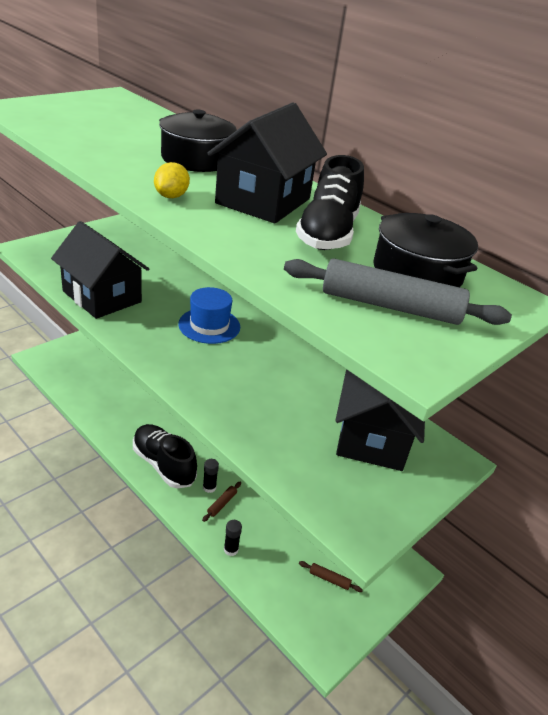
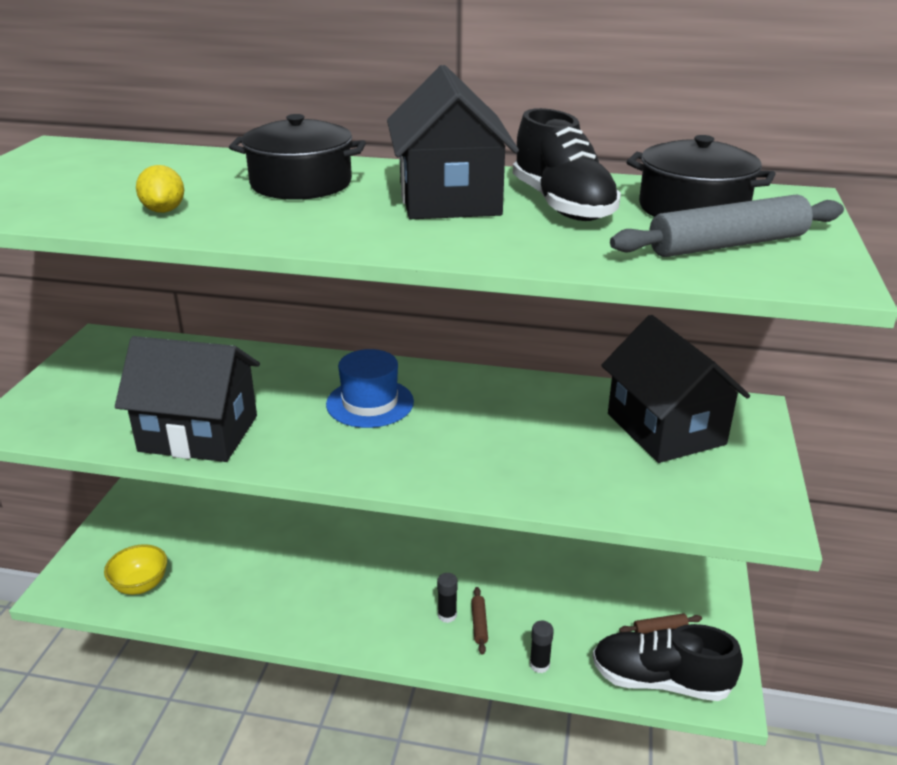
camera: 30 degrees left, 5 degrees down
(76, 376) = (140, 585): none -> yellow bowl
(164, 465) = (369, 623): black shoe -> black shoe (660, 680)
(171, 196) = (353, 230): yellow lemon -> yellow lemon (164, 210)

